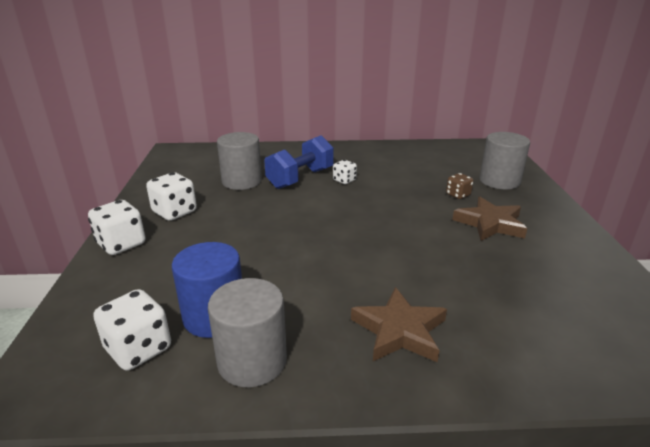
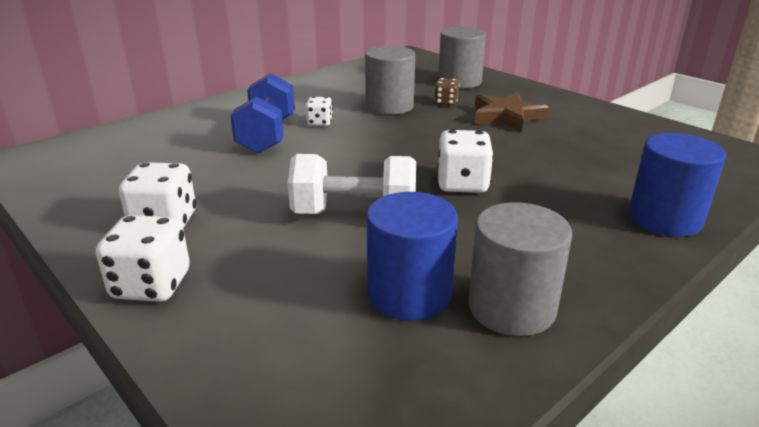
camera: 40 degrees left, 0 degrees up
(139, 349) = (385, 366): white dice -> white dice (462, 184)
(242, 181) = (197, 160): grey cylinder -> grey cylinder (389, 106)
(267, 251) = (354, 214): none -> white dumbbell
(399, 330) = (578, 222): brown star -> none
(479, 368) = (664, 219): none -> blue cylinder

